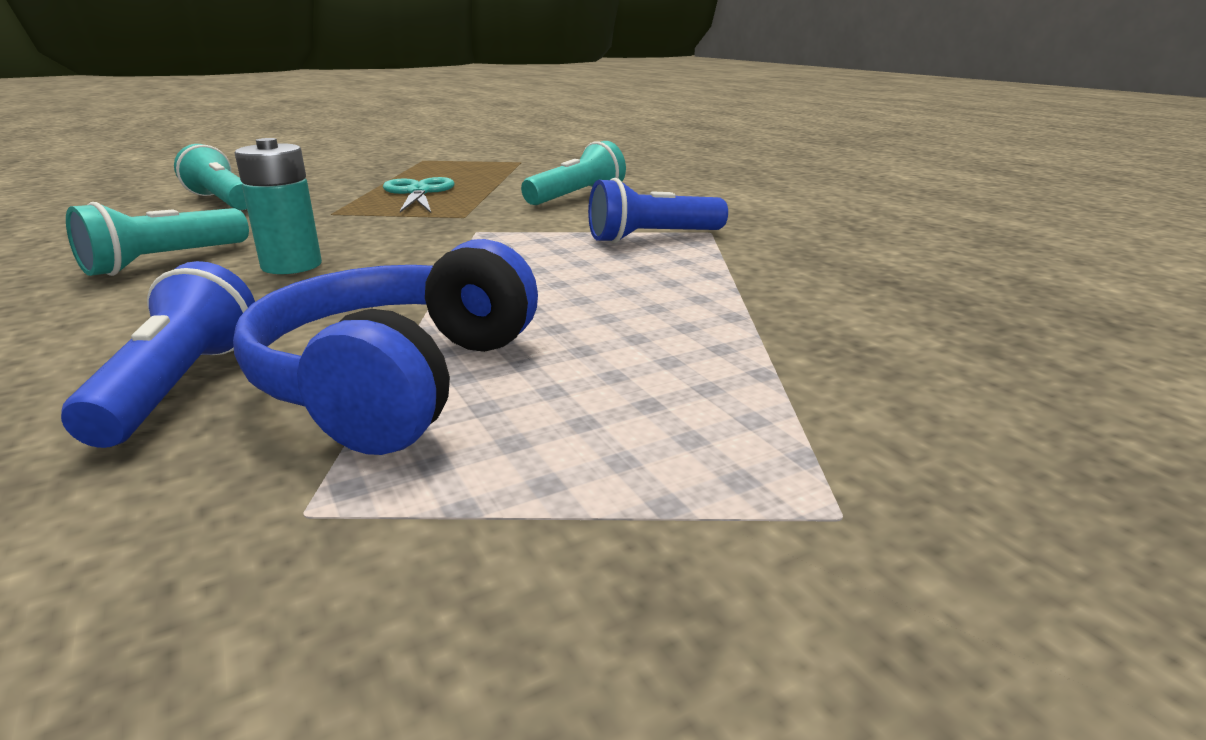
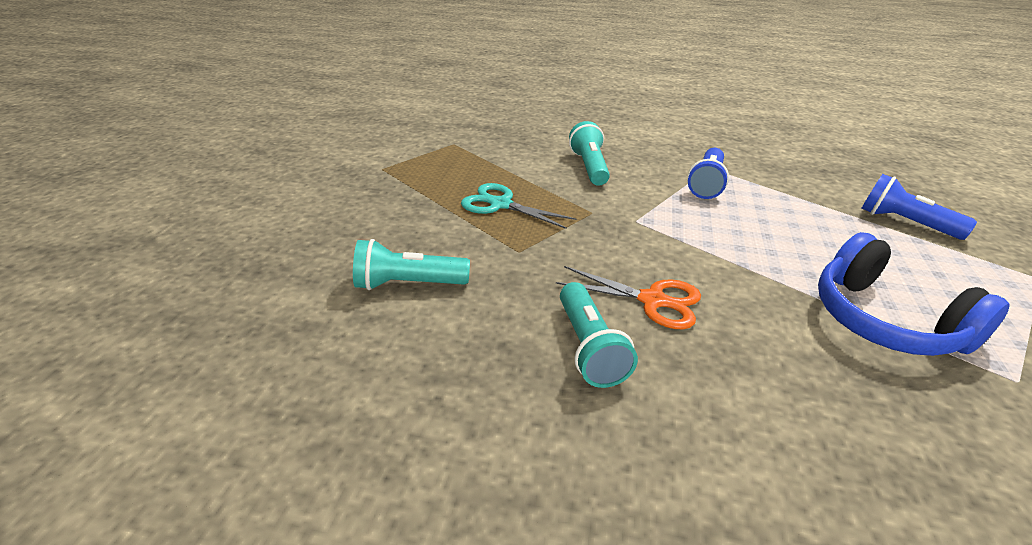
camera: 50 degrees left, 10 degrees up
(179, 386) = (862, 387): blue flashlight -> blue flashlight (905, 223)
(291, 265) = (653, 300): turquoise battery -> orange scissors

